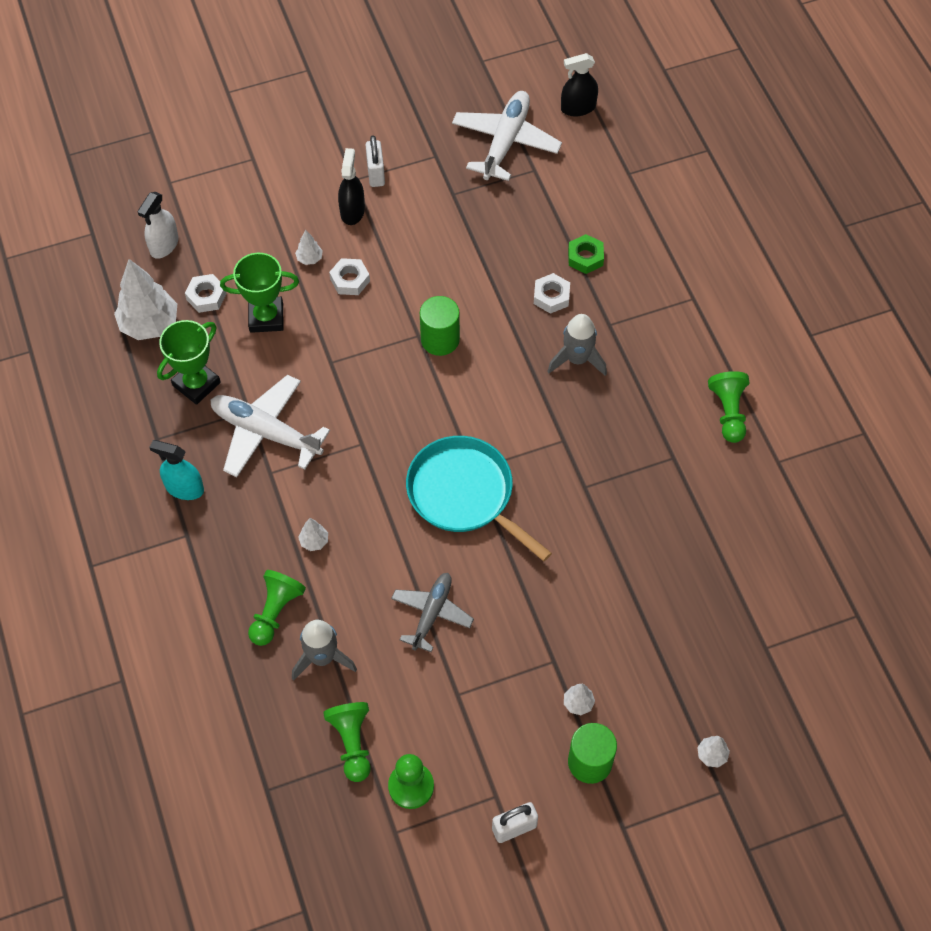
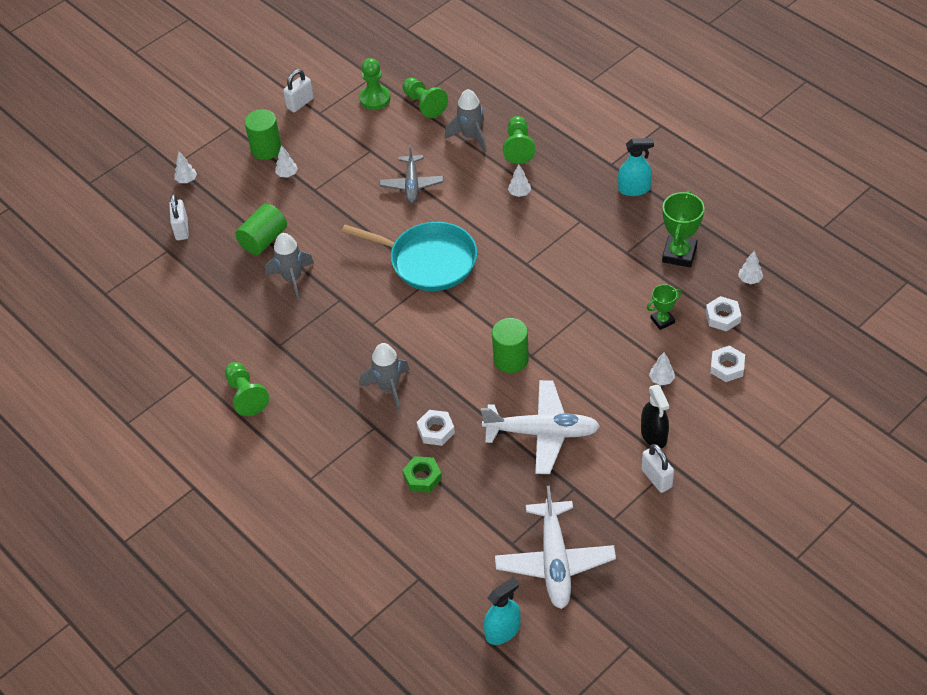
camera: 160 degrees right, 10 degrees down
(149, 324) = (749, 280): white tree -> white tree, size x0.45
(164, 245) = (790, 342): white spray bottle -> none
(265, 432) = (603, 243): white plane -> white plane (542, 433)
(266, 318) = (662, 320): green trophy -> green trophy, size x0.59
(350, 280) = (615, 376): white nut -> white nut (727, 367)
(578, 108) = (502, 631): black spray bottle -> turquoise spray bottle
(628, 538) = (292, 278): none -> grey rocket
(643, 610) = (263, 240): none -> green cylinder
(739, 673) = (181, 229): none -> white padlock

